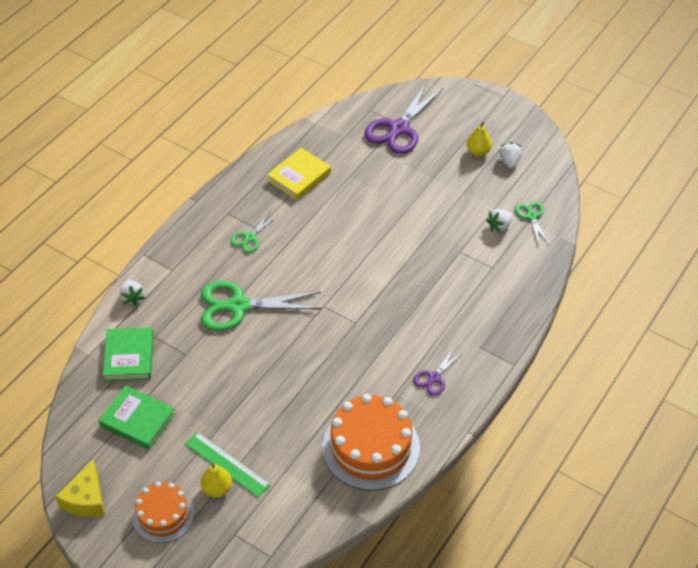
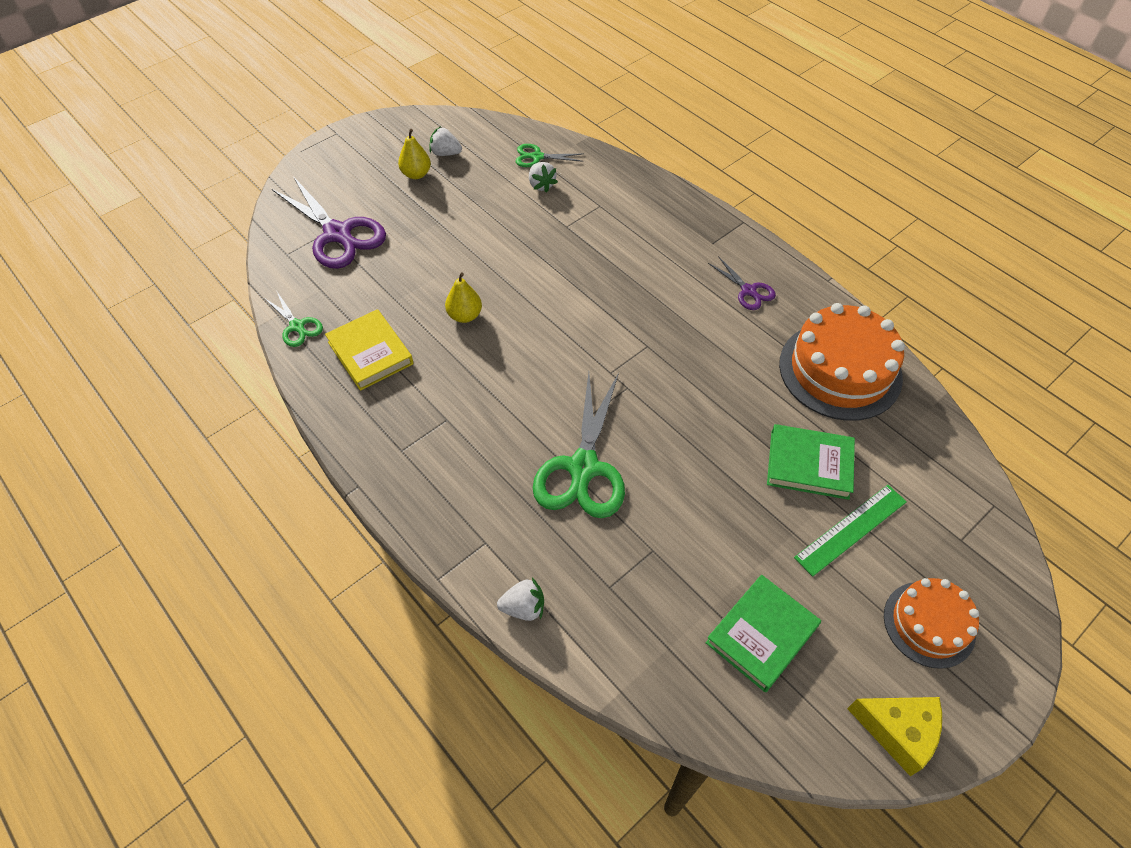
camera: 75 degrees left, 5 degrees up
(129, 357) = (640, 630): green book -> green book (809, 465)
(217, 489) = (890, 548): yellow pear -> yellow pear (465, 315)
(250, 238) = (461, 431): green scissors -> green scissors (297, 326)

